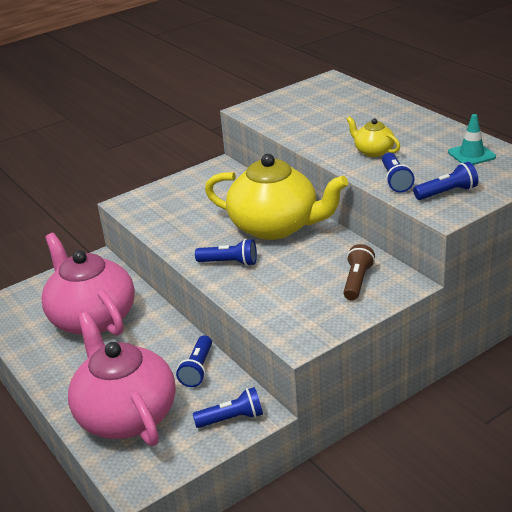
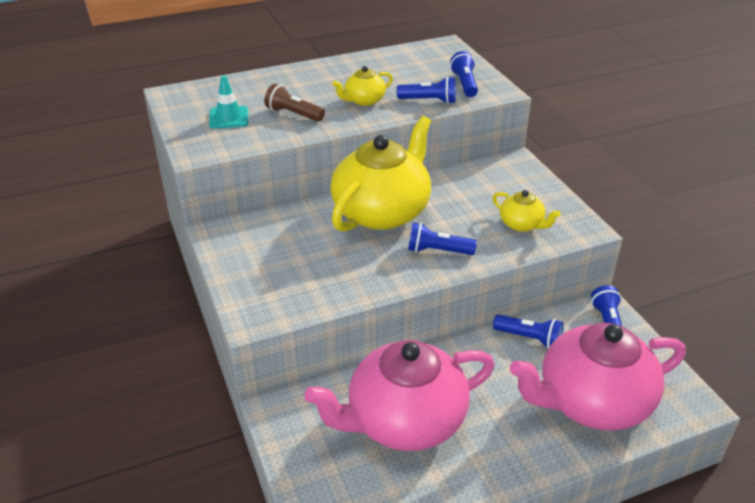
camera: 80 degrees left, 5 degrees up
(229, 262) = (438, 251): blue flashlight -> blue flashlight turned 105 degrees counterclockwise
(288, 301) = (522, 224): none -> yellow teapot
(357, 281) = (502, 183): brown flashlight -> brown flashlight (293, 114)
(471, 155) = (404, 62): turquoise traffic cone -> turquoise traffic cone (229, 118)

